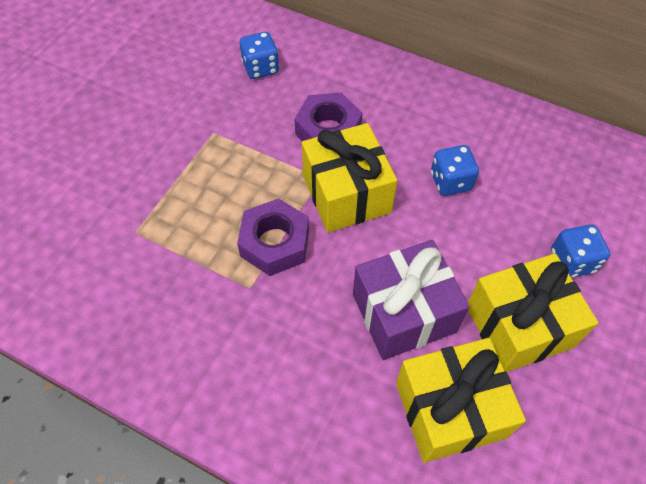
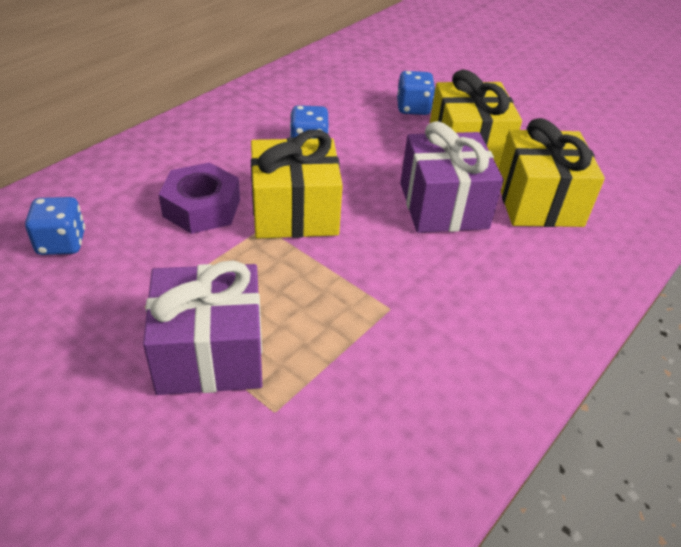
camera: 80 degrees left, 15 degrees down
(178, 182) = (210, 353): none -> purple gift
(275, 243) = (338, 277): purple nut -> none

